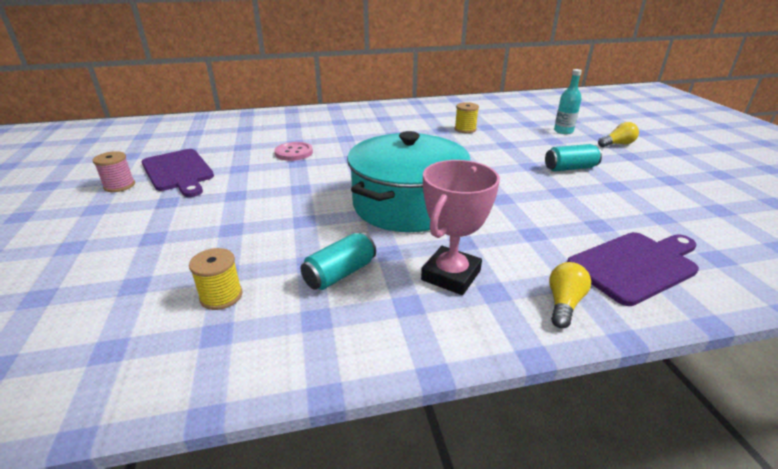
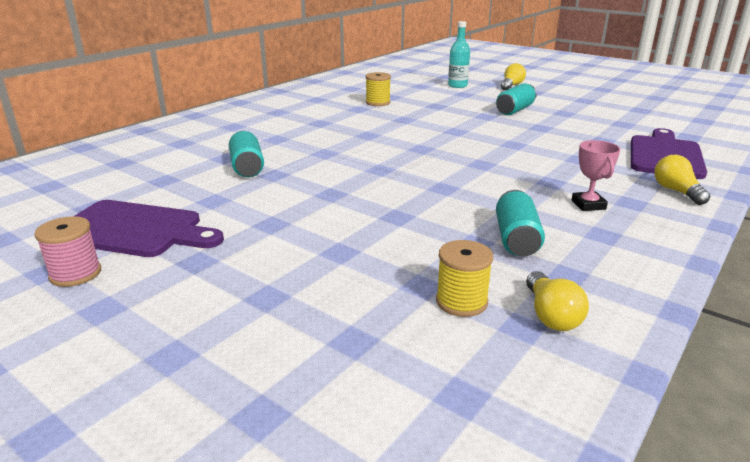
camera: 40 degrees left, 5 degrees down
(245, 338) = (551, 315): none -> yellow light bulb
(294, 153) = (247, 167): pink button -> turquoise can
(407, 204) = (456, 172): turquoise pot -> none
(451, 275) = (588, 205): pink trophy -> pink trophy, size x0.56

